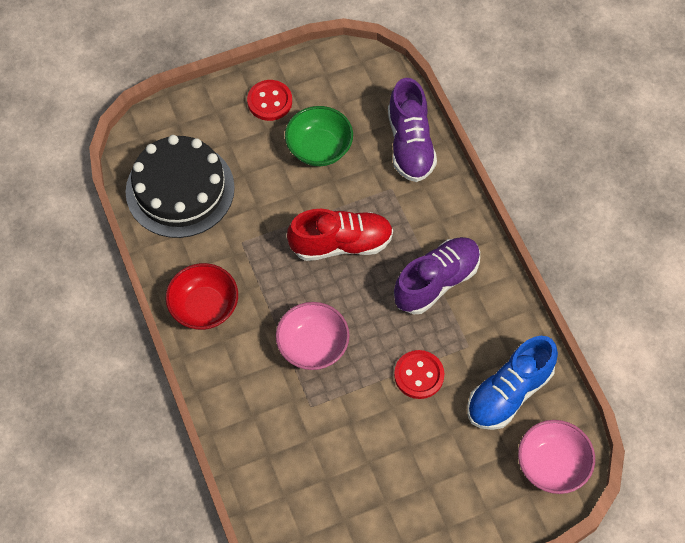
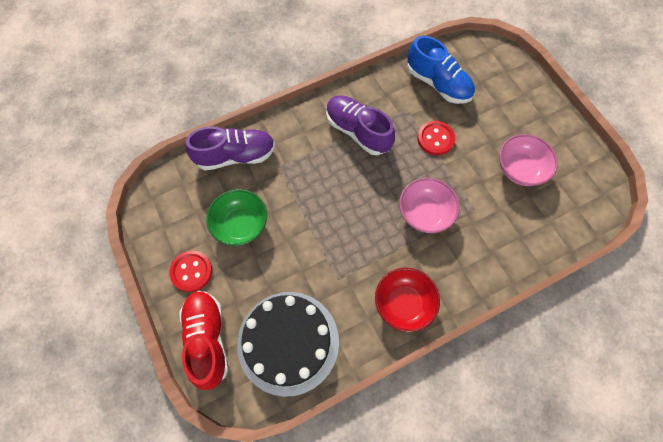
camera: 95 degrees left, 5 degrees up
(341, 244) = (332, 200): red shoe -> red shoe (208, 339)
(552, 465) = (484, 59): pink bowl -> pink bowl (520, 169)

